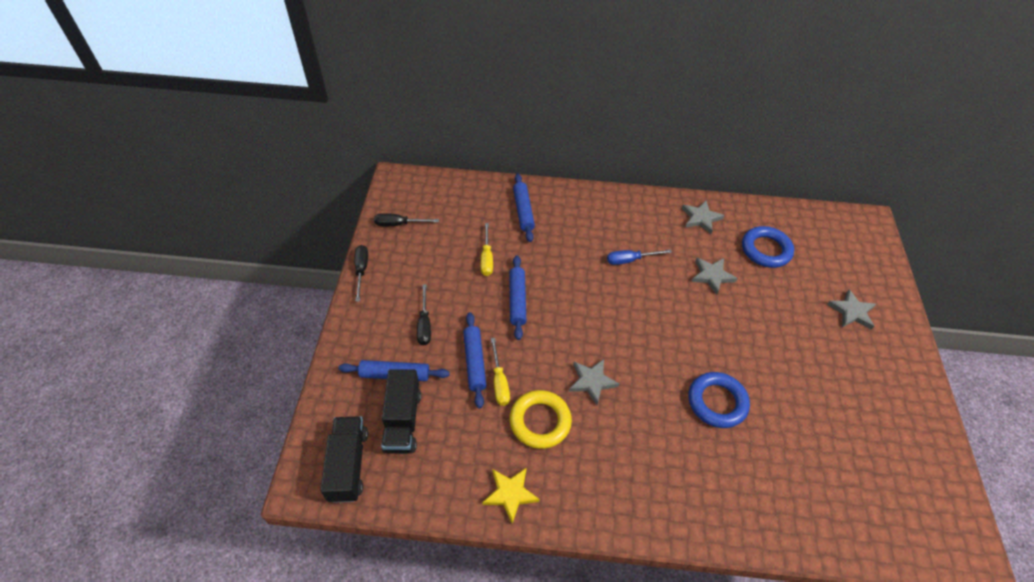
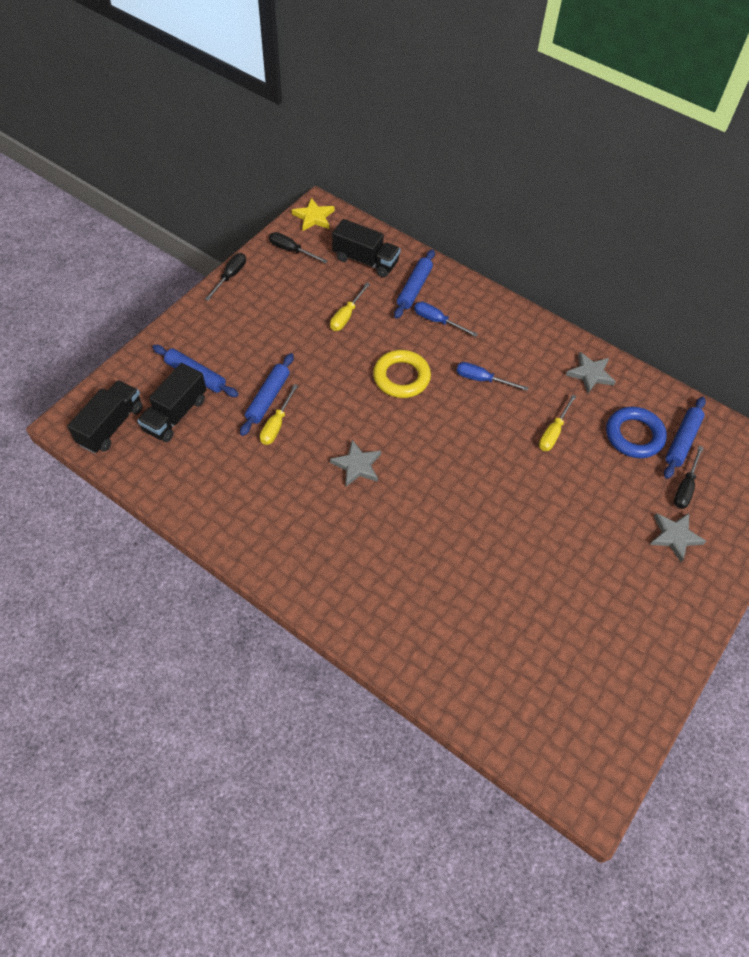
camera: 30 degrees right, 5 degrees up
(424, 324) = (249, 347): black screwdriver -> black screwdriver (685, 487)
(467, 206) = (365, 260): none -> black truck
(510, 494) = (218, 515): yellow star -> yellow star (314, 217)
(517, 300) = (345, 365): blue rolling pin -> blue rolling pin (682, 441)
(540, 421) = (286, 473): yellow ring -> yellow ring (401, 377)
(561, 229) = (437, 321): none -> blue screwdriver
(712, 276) = (553, 432): grey star -> yellow screwdriver
(717, 402) = (458, 541): blue ring -> none

